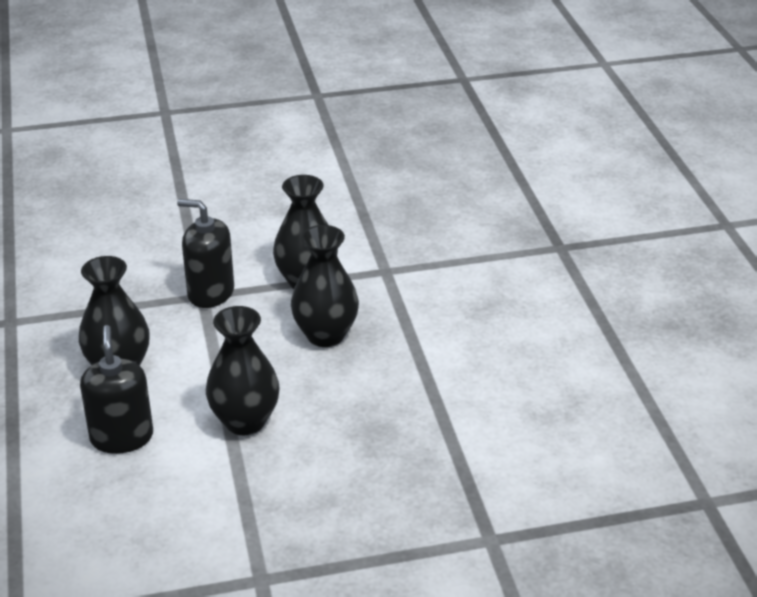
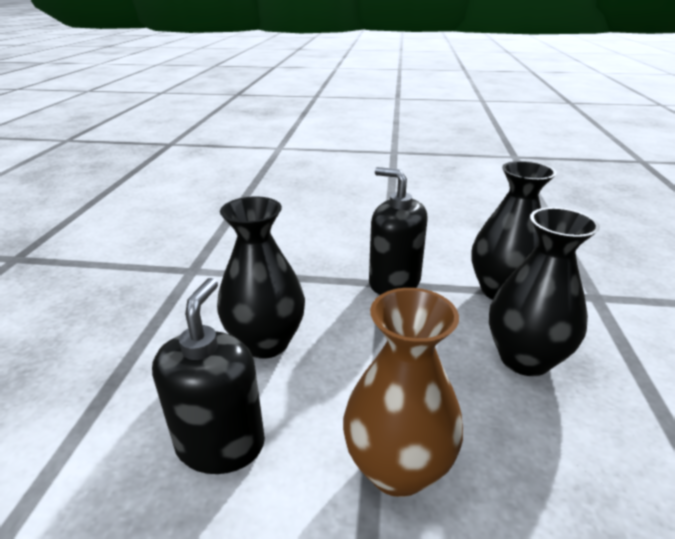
camera: 20 degrees right, 5 degrees down
(245, 421) = (397, 468): black vase -> brown vase

